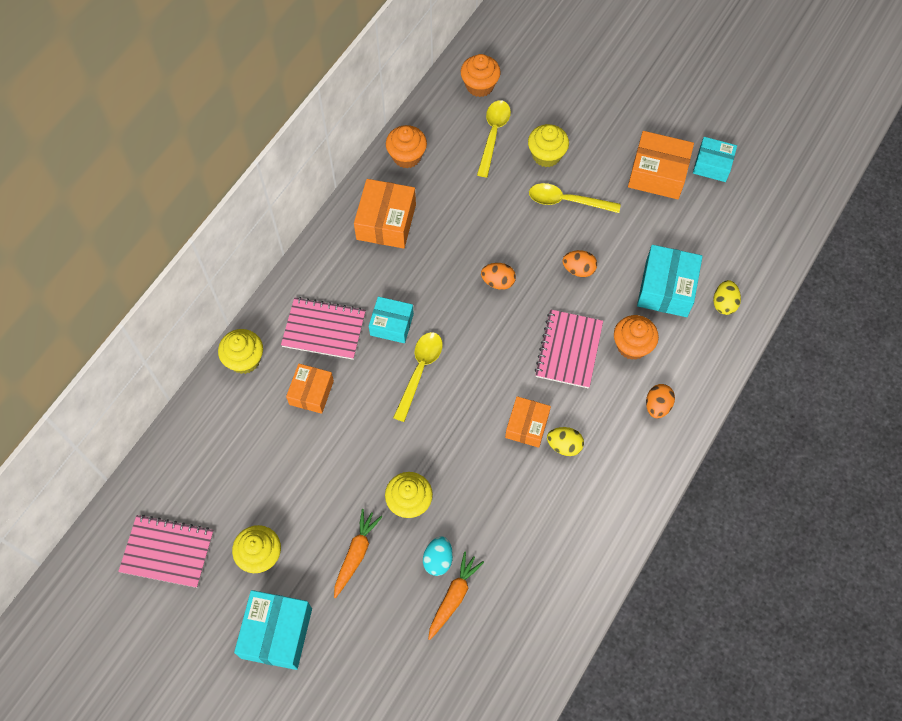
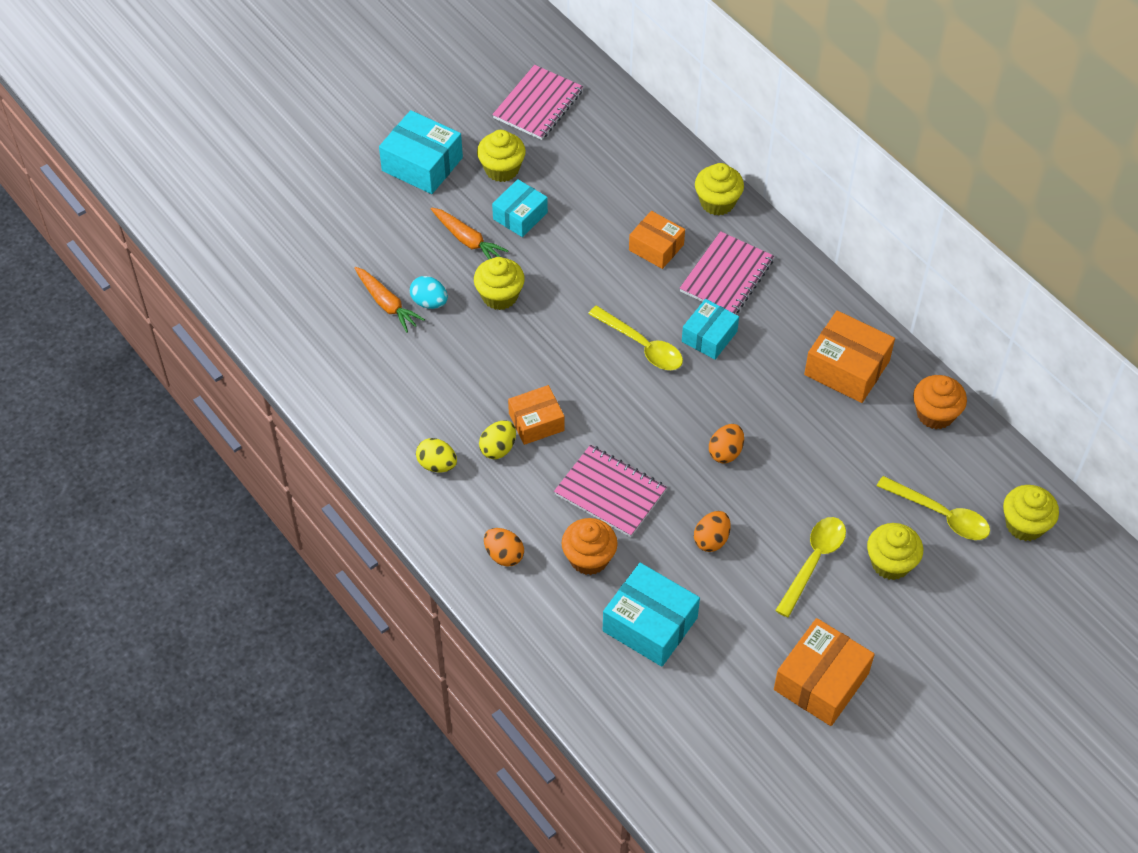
camera: 110 degrees right, 10 degrees down
(480, 86) = (1025, 524): orange cupcake -> yellow cupcake
(527, 426) = (536, 422): orange box -> orange box turned 60 degrees counterclockwise
(712, 165) = (813, 754): turquoise box -> turquoise box (520, 216)
(724, 303) = (604, 680): yellow egg -> yellow egg (437, 464)

